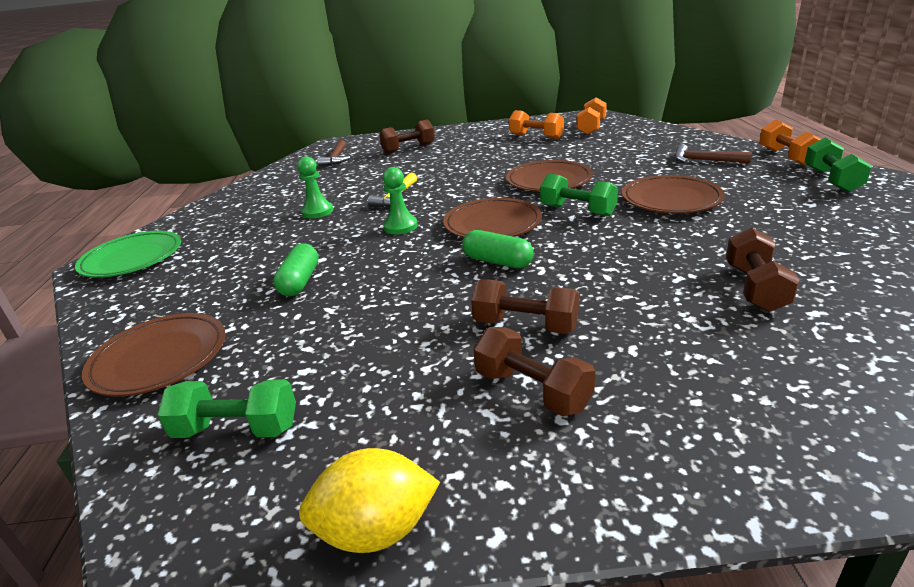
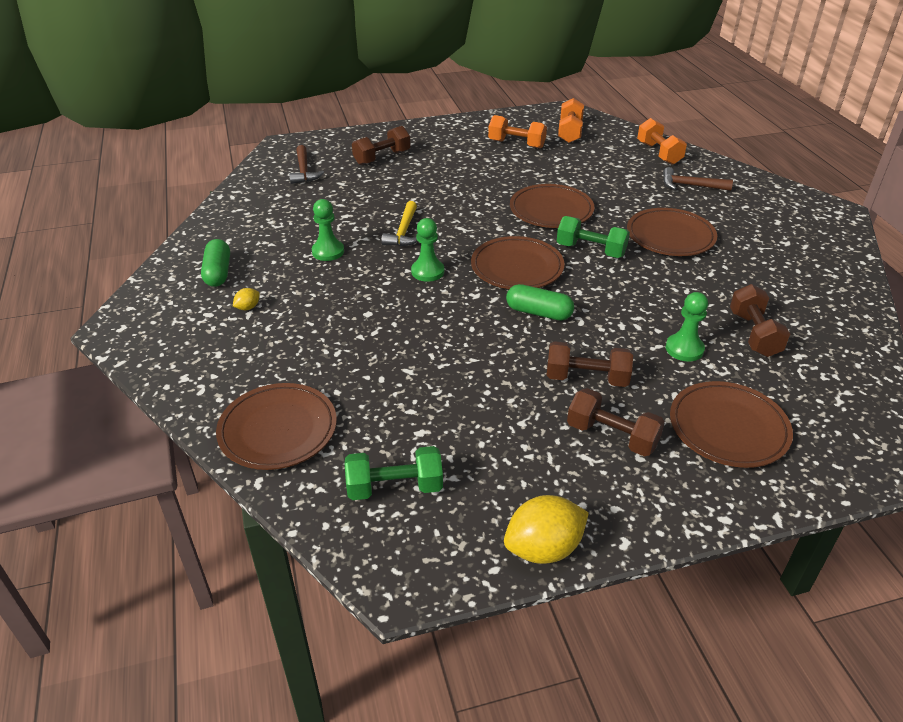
camera: 15 degrees left, 10 degrees up
(132, 259) = (157, 318): green plate -> none
(215, 252) = (248, 307): none -> yellow lemon
(300, 281) = (362, 341): green capsule -> green capsule (218, 272)
(659, 300) = (684, 349): none -> green pawn
(698, 391) = (728, 428): none -> brown plate
(786, 157) = (760, 183): orange dumbbell -> orange dumbbell (658, 153)
(832, 180) = (800, 214): green dumbbell -> none

